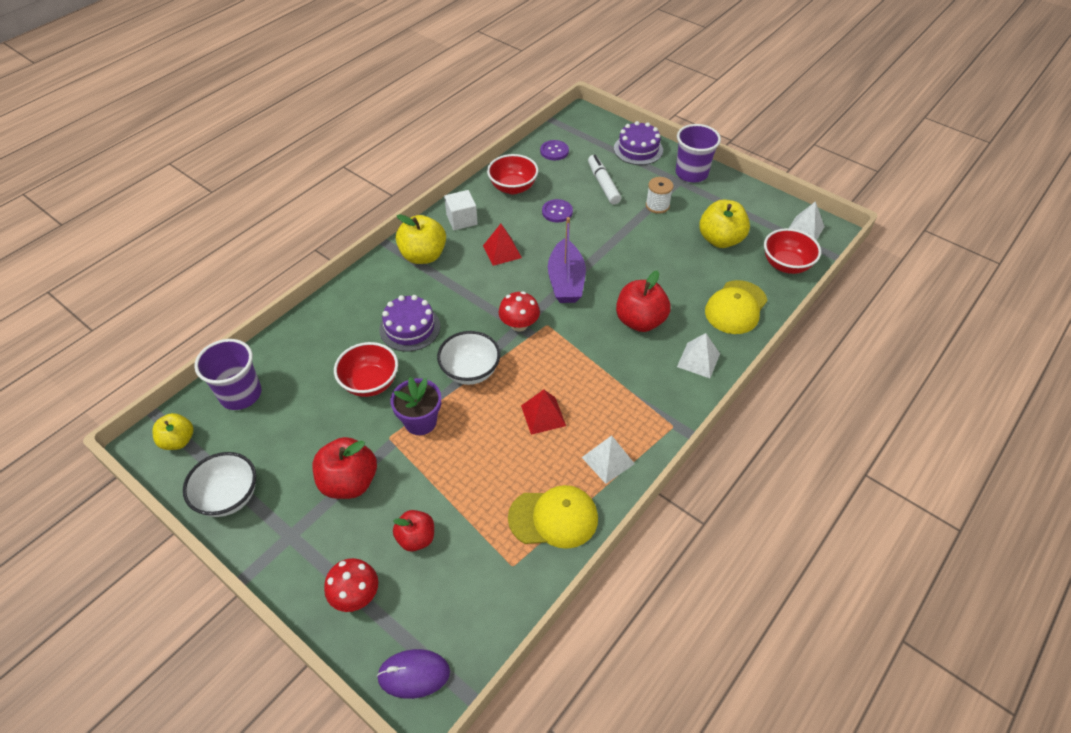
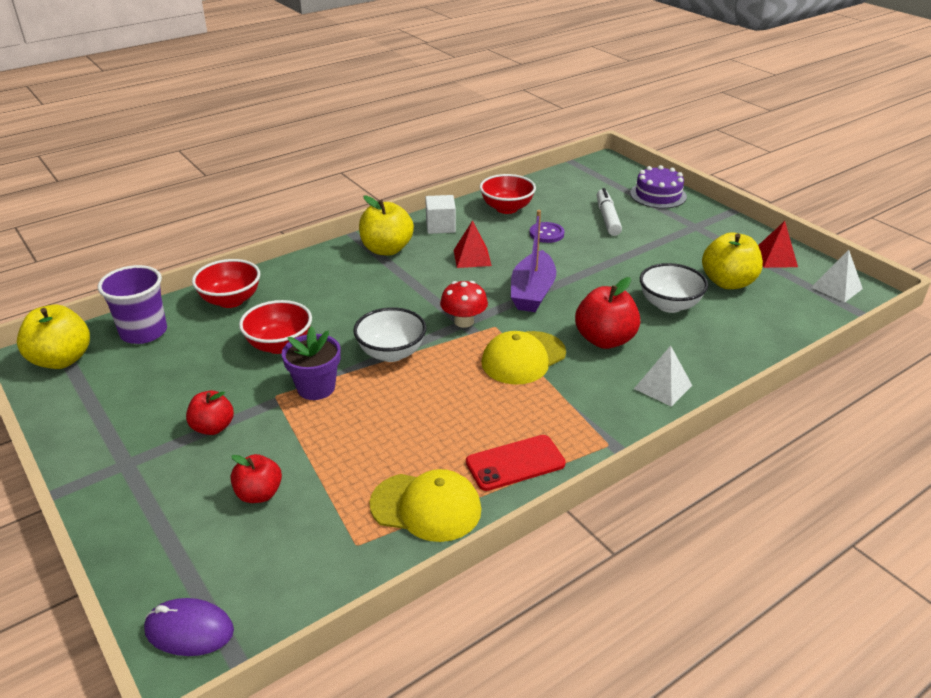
camera: 15 degrees right, 15 degrees down
(178, 441) = (62, 360): yellow apple -> yellow apple, size x1.59
(229, 497) = (83, 416): white bowl -> white bowl (669, 305)
(349, 482) = (213, 427): red apple -> red apple, size x0.63
(356, 595) = (165, 535): red mushroom -> none
(410, 328) = (344, 305): purple cake -> none
(543, 415) = (456, 406): red pyramid -> red pyramid (775, 258)
(554, 151) = (564, 185): purple button -> none
(608, 460) = (515, 463): white pyramid -> red phone
(657, 205) = (663, 243): white spool -> none
(691, 173) = (712, 222): purple cup -> none
(736, 307) = (726, 345): yellow cap -> yellow cap (523, 358)
(786, 265) = (803, 316): red bowl -> red bowl (231, 300)

